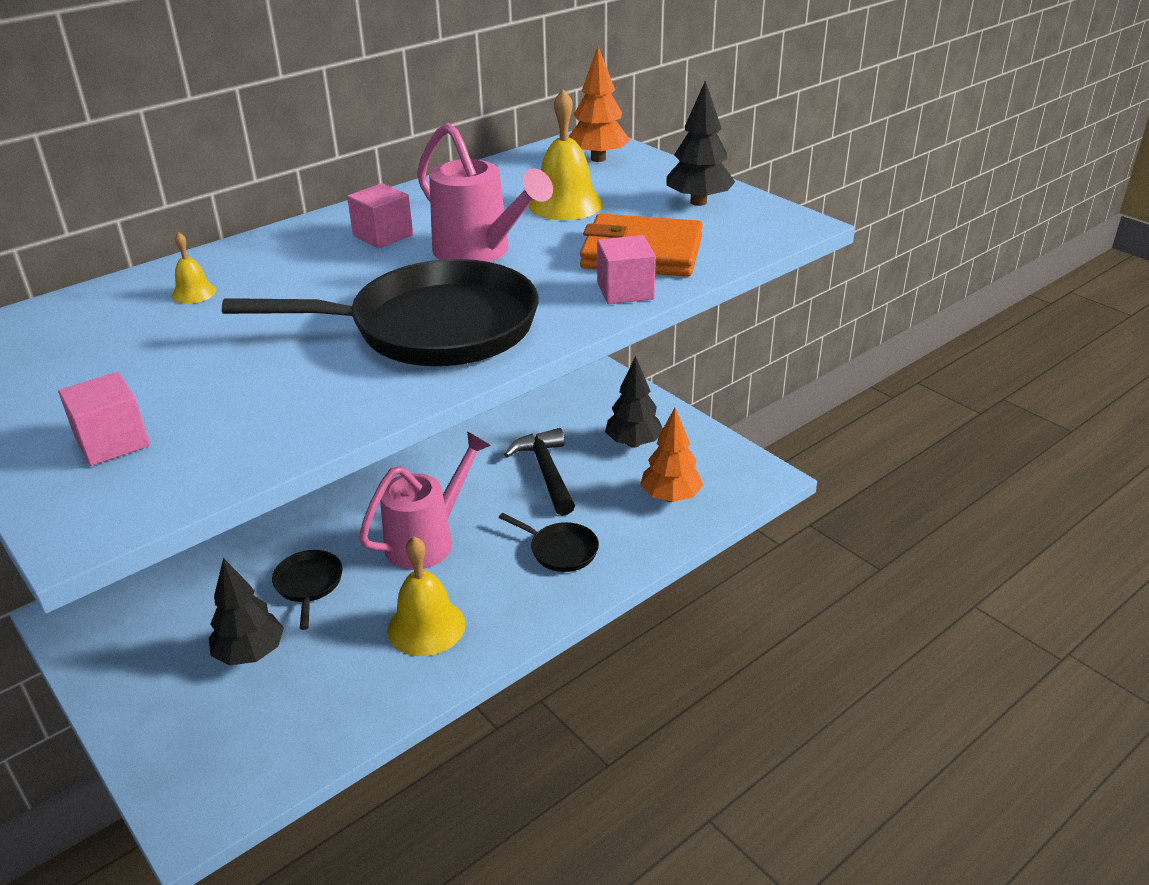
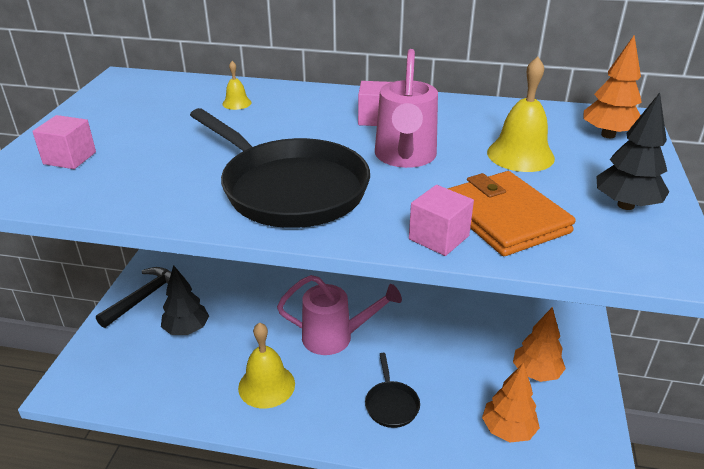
camera: 50 degrees right, 0 degrees up
(309, 585) = (254, 315): black pan -> none
(546, 472) = (453, 349): black hammer -> black hammer (145, 297)
(633, 443) = (536, 373): black tree -> orange tree

